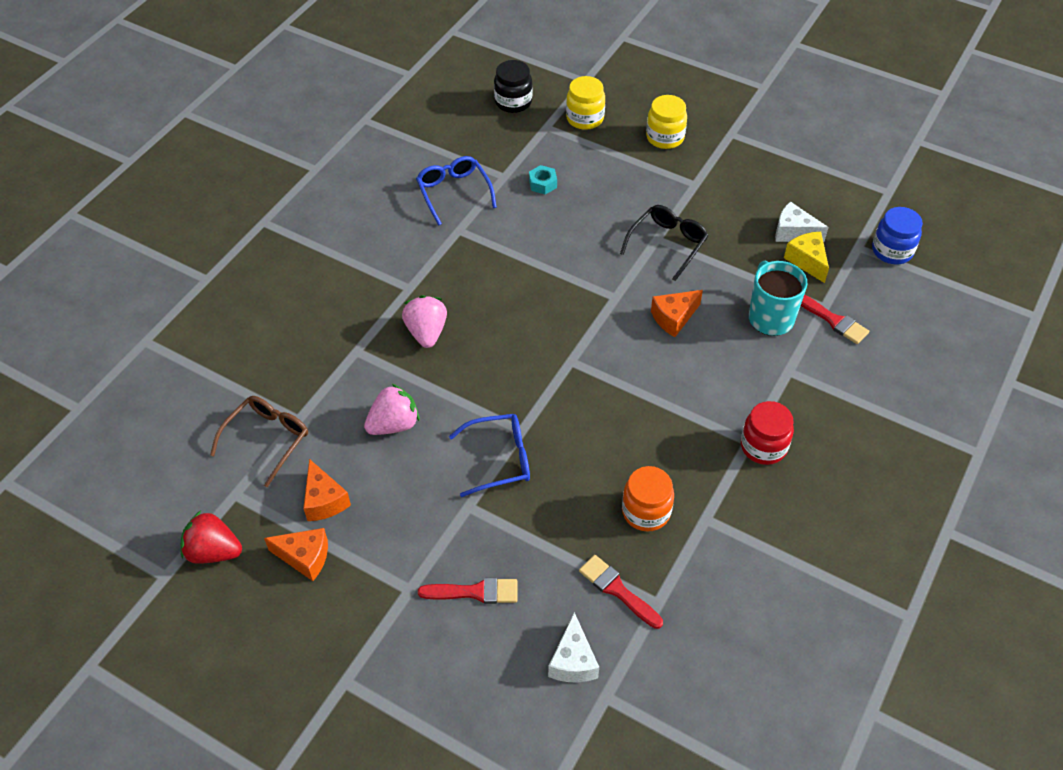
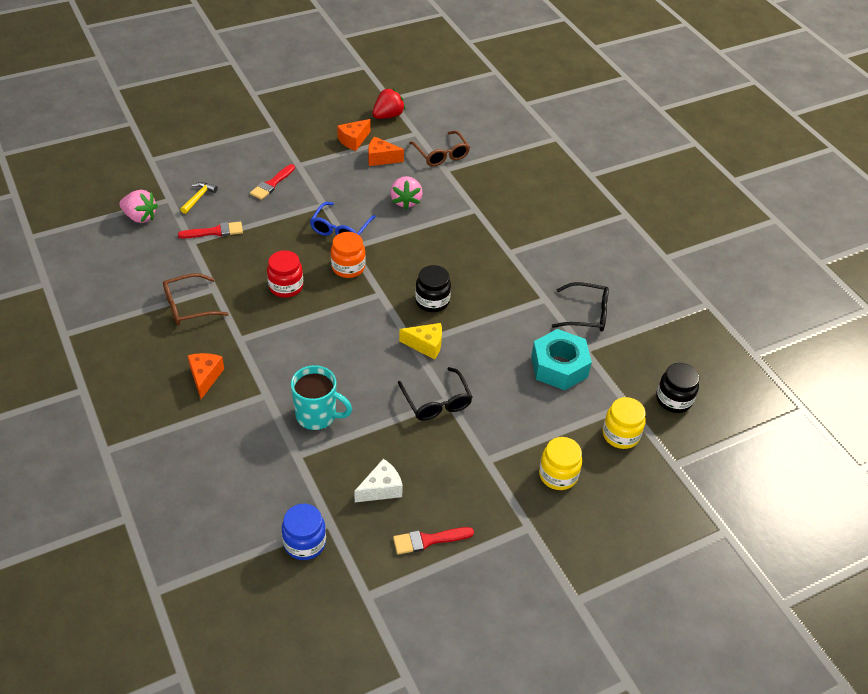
camera: 120 degrees right, 5 degrees down
(426, 332) = (463, 243): pink strawberry -> pink strawberry (140, 217)
(454, 192) = (586, 314): blue glasses -> black glasses
(542, 184) = (559, 366): turquoise nut -> turquoise nut, size x2.20
(542, 313) = (432, 301): none -> black jar
(573, 661) = (198, 198): white cheese -> yellow hammer
(646, 511) = (245, 267): orange jar -> orange jar (348, 267)
(674, 318) = (366, 363): orange cheese -> orange cheese (205, 377)
(753, 523) = (188, 306): none -> brown glasses
(763, 446) = (228, 343): red jar -> red jar (286, 287)
(807, 261) = (346, 476): yellow cheese -> yellow cheese (426, 345)
(832, 320) = (280, 451): red brush -> red brush (428, 540)

